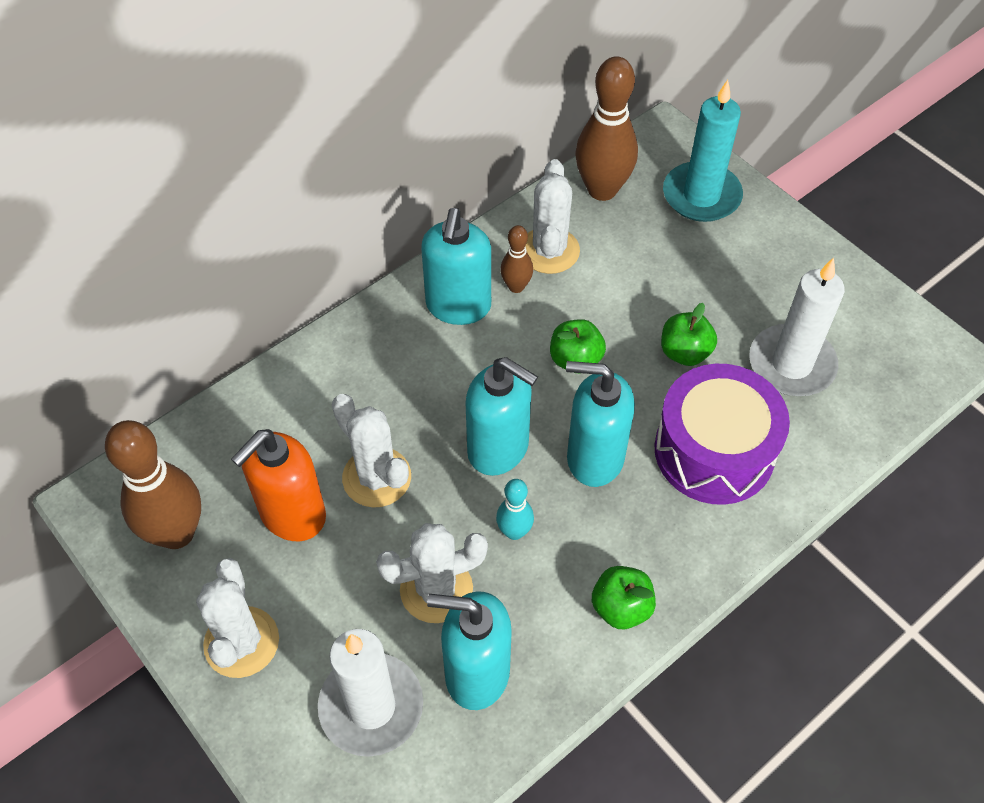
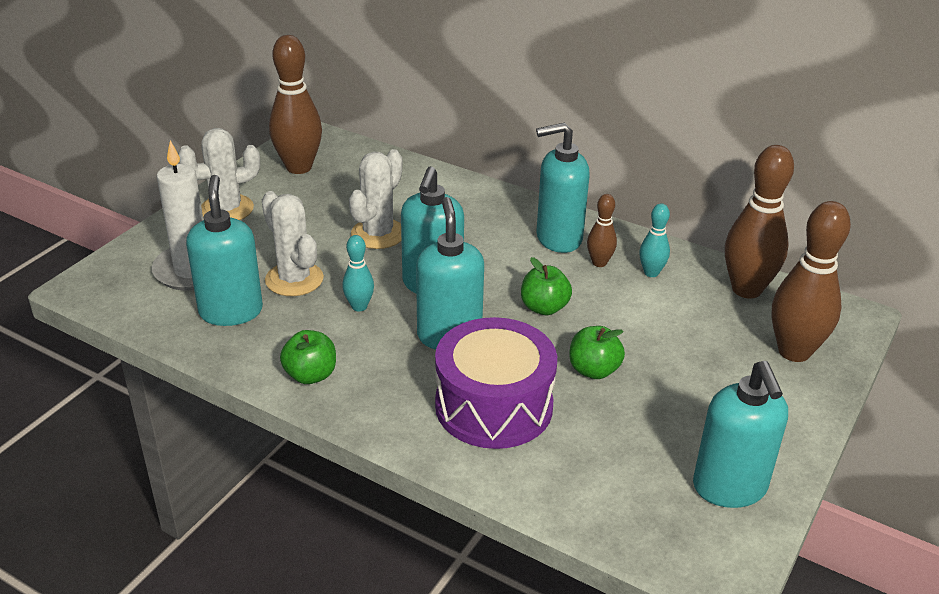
camera: 70 degrees right, 20 degrees down
(292, 515) = (331, 206): orange soap dispenser -> none
(549, 251) = (651, 273): white cactus -> turquoise bowling pin
(701, 196) = (794, 351): turquoise candle -> brown bowling pin
(791, 364) = (626, 445): white candle -> none
(857, 312) = (729, 488): none -> turquoise soap dispenser

